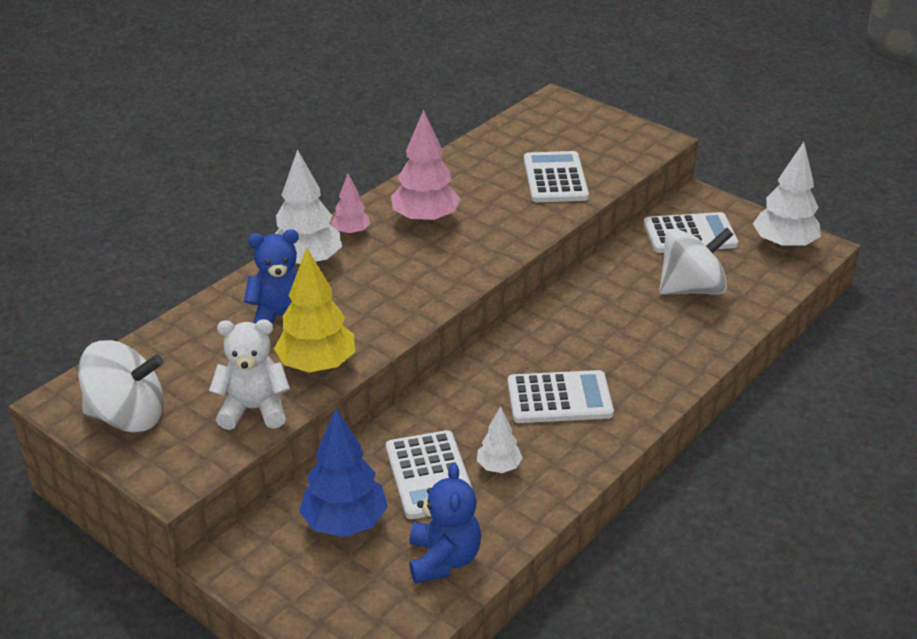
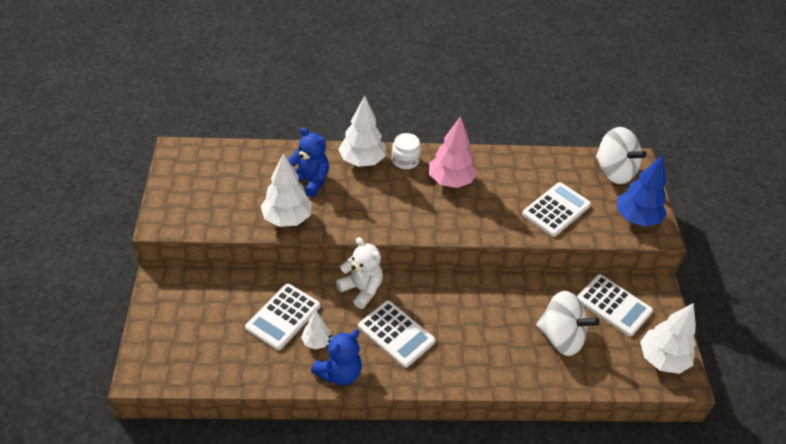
camera: 45 degrees right, 10 degrees up
(128, 416) = (187, 178): white spinning top -> white spinning top (614, 171)
(254, 409) = (233, 218): white teddy bear -> white teddy bear (361, 289)
(317, 366) = (287, 219): yellow tree -> white tree
(345, 523) = (220, 306): blue tree -> blue tree (636, 218)
(351, 232) = (405, 160): pink tree -> white jar
(443, 559) = (230, 361): blue teddy bear -> blue teddy bear (339, 373)

